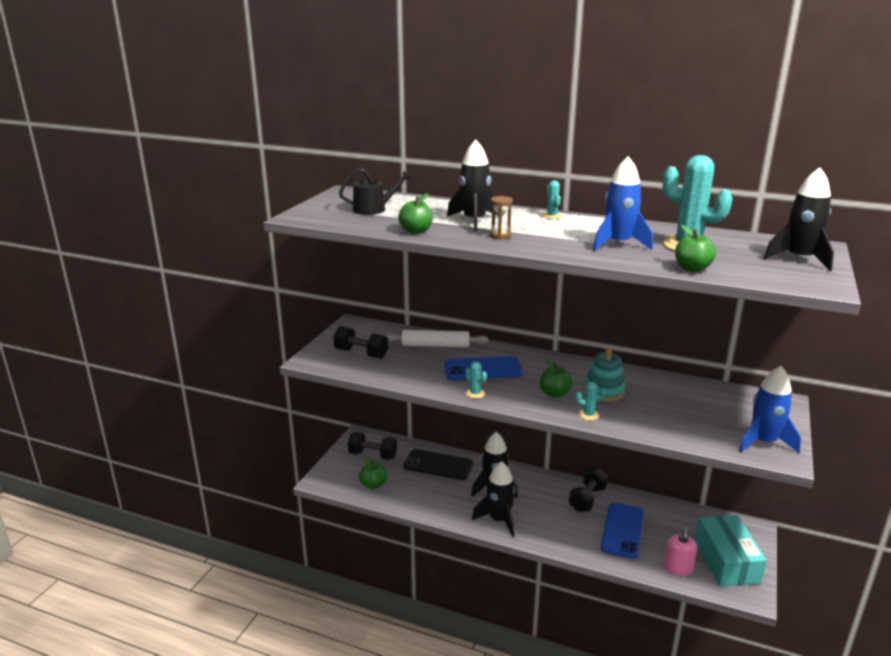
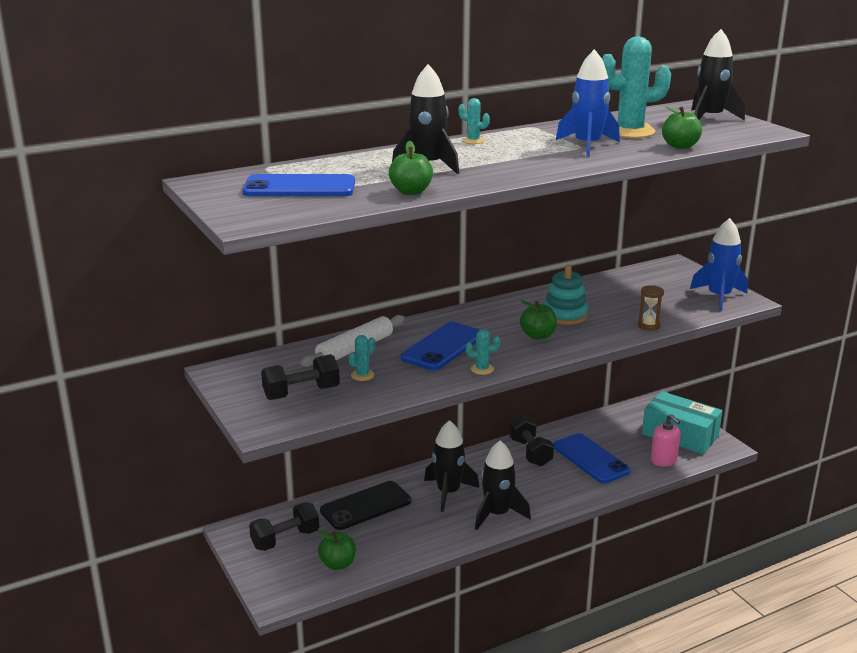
camera: 50 degrees left, 0 degrees up
(374, 209) = (299, 187): black watering can -> blue phone
(500, 236) = (490, 170): brown hourglass -> brown hourglass (648, 326)
(588, 415) = (593, 338): turquoise cactus -> turquoise cactus (362, 375)

